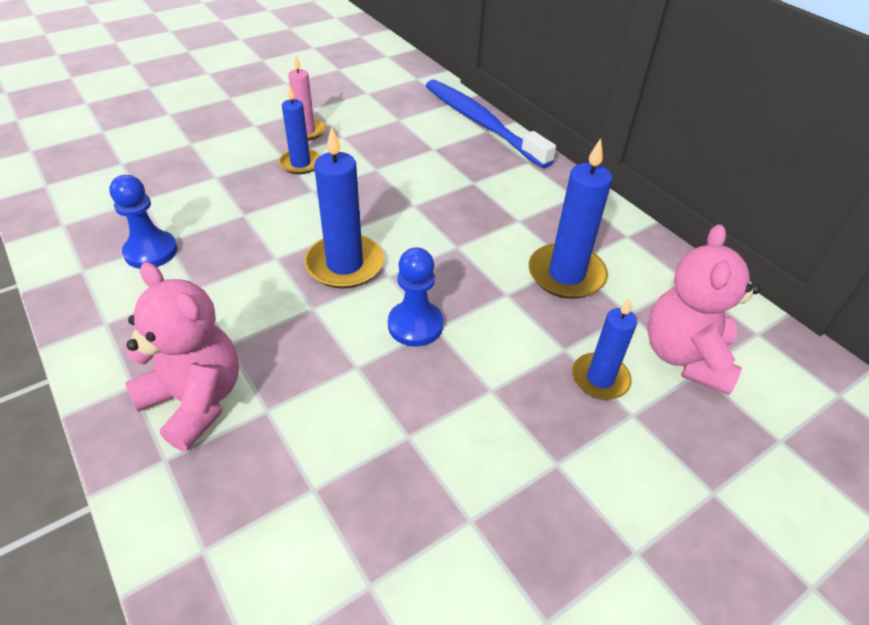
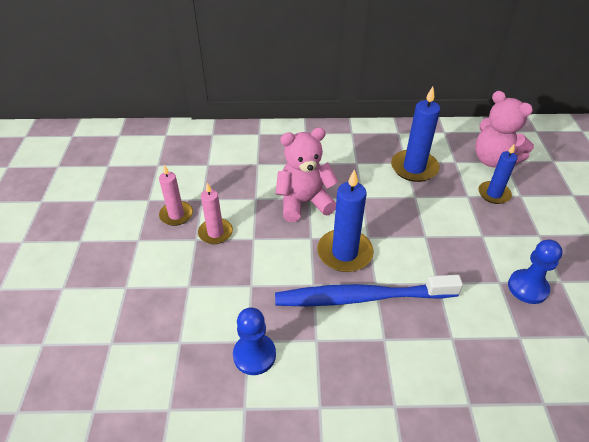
camera: 55 degrees left, 0 degrees up
(195, 400) = (427, 372): pink teddy bear -> pink teddy bear (304, 202)
(300, 163) = (215, 233): blue candle -> pink candle
(415, 325) = (418, 243): blue pawn -> blue pawn (527, 287)
(481, 123) = (249, 132): blue toothbrush -> blue toothbrush (361, 297)

